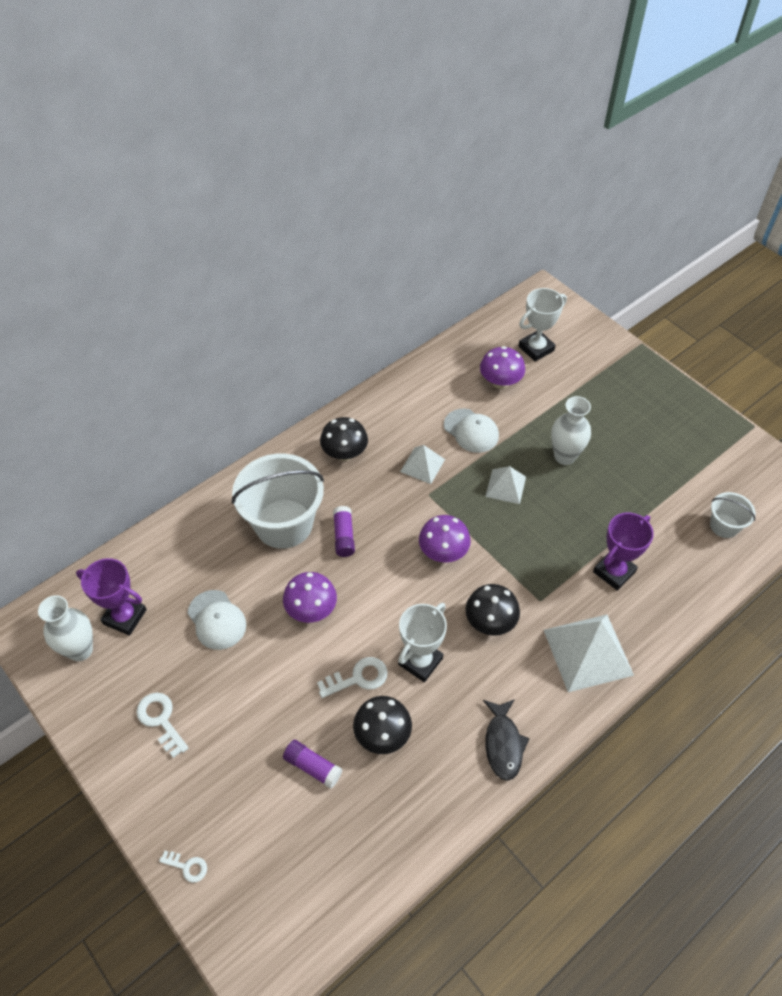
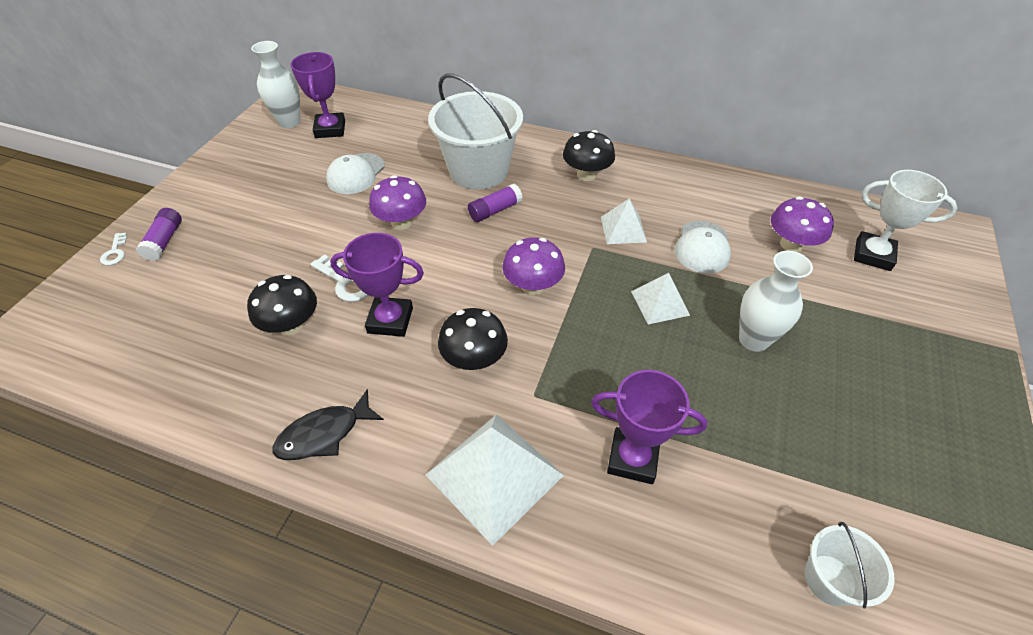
camera: 60 degrees right, 5 degrees down
(161, 720) = (246, 184): white key -> none
(312, 767) = (236, 289): purple glue stick -> purple glue stick (165, 241)
(420, 661) = (390, 320): white trophy -> purple trophy

